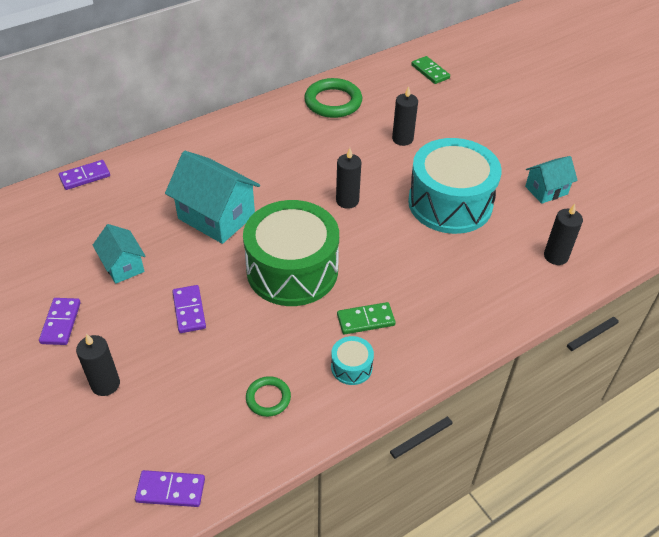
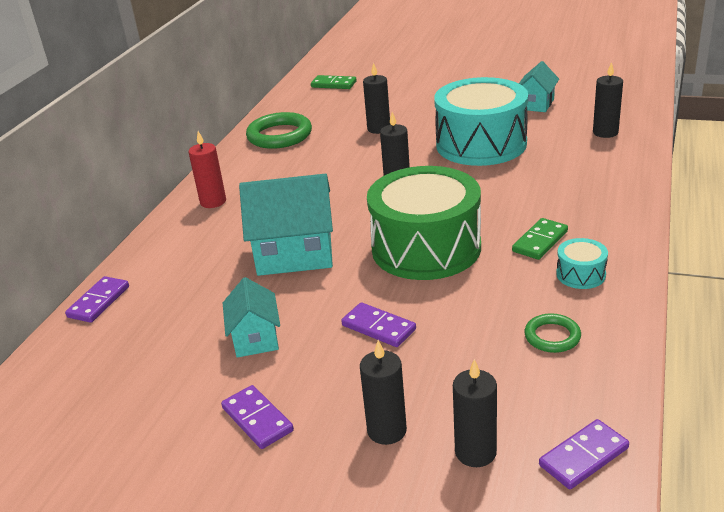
camera: 35 degrees left, 15 degrees down
(123, 266) = (255, 338): turquoise house -> turquoise house turned 60 degrees clockwise
(126, 437) = (475, 452): none -> black candle
(226, 137) = (213, 202): none -> red candle

